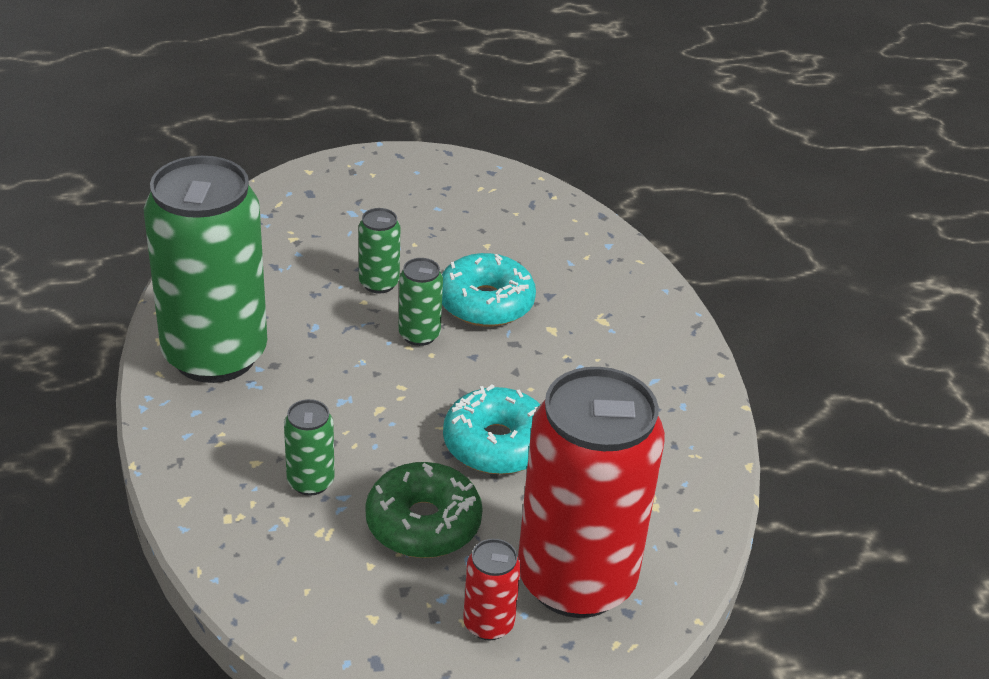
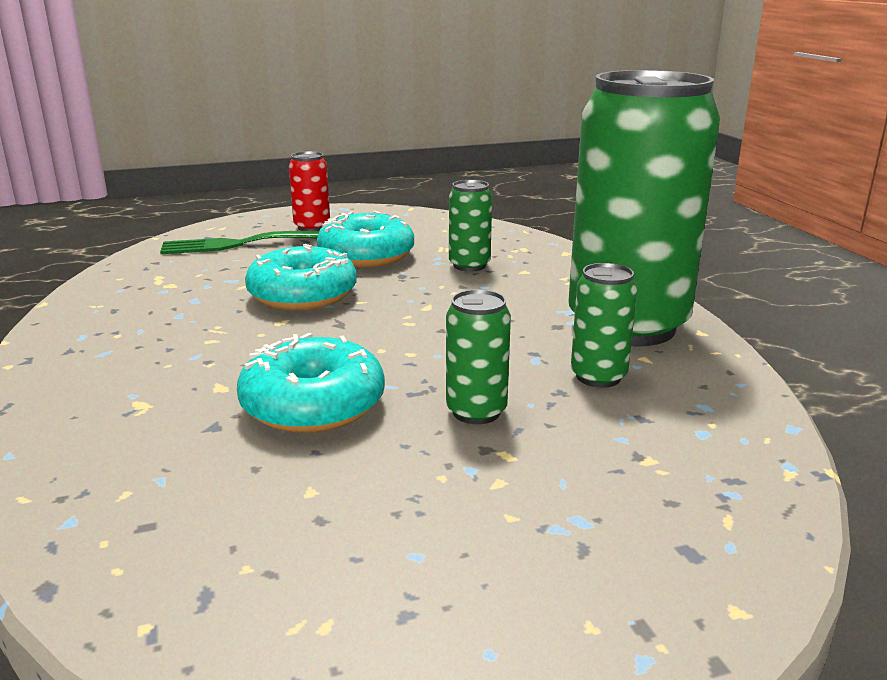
camera: 175 degrees right, 15 degrees down
(419, 335) = (400, 363): green can -> green can (598, 377)
(423, 523) = (366, 255): green donut -> turquoise donut
(576, 580) = (243, 243): red can -> green fork

